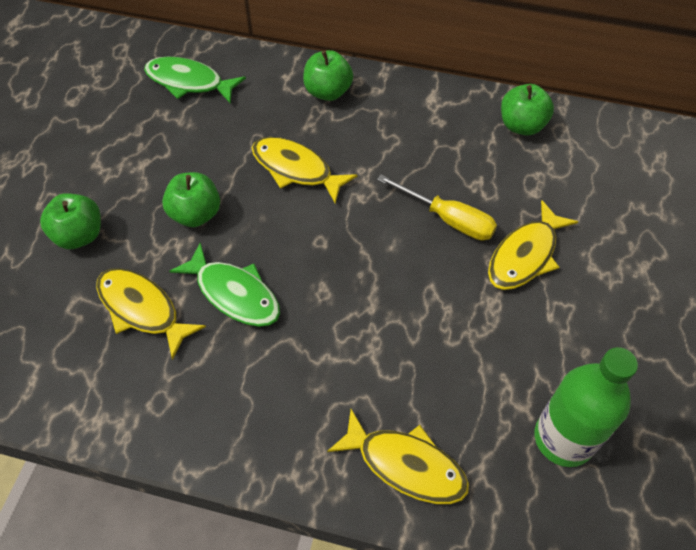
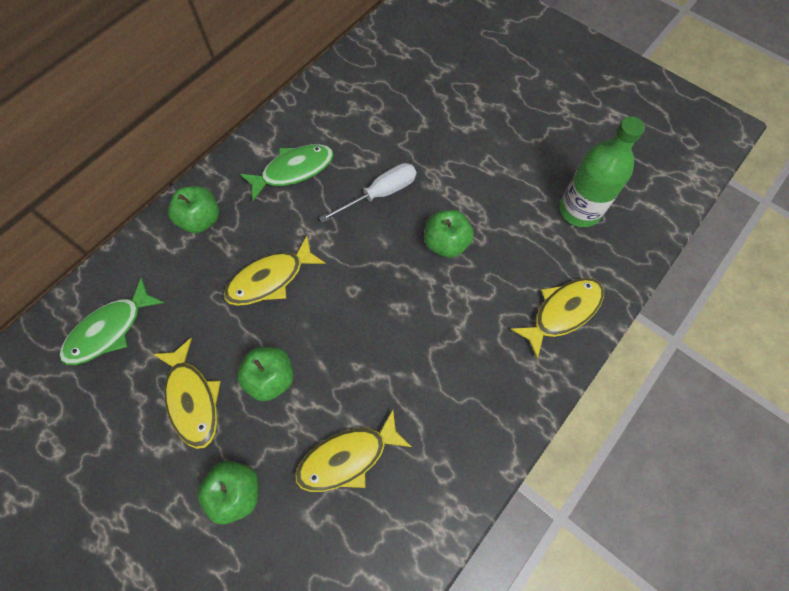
camera: 65 degrees left, 10 degrees up
(234, 293) = (369, 375): green fish -> green fish (293, 170)
(448, 219) = (380, 194): yellow screwdriver -> white screwdriver
(521, 125) = (323, 106): green apple -> green apple (446, 243)
(525, 255) = (436, 162): yellow fish -> yellow fish (192, 399)

